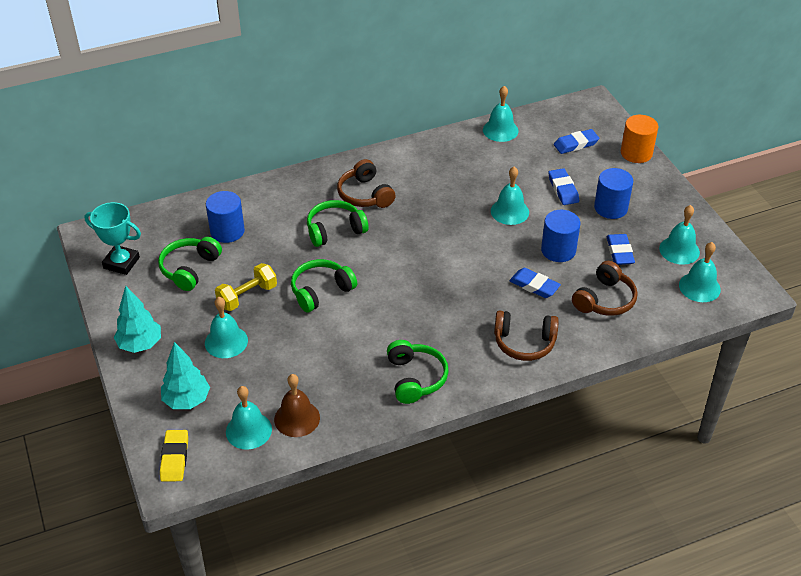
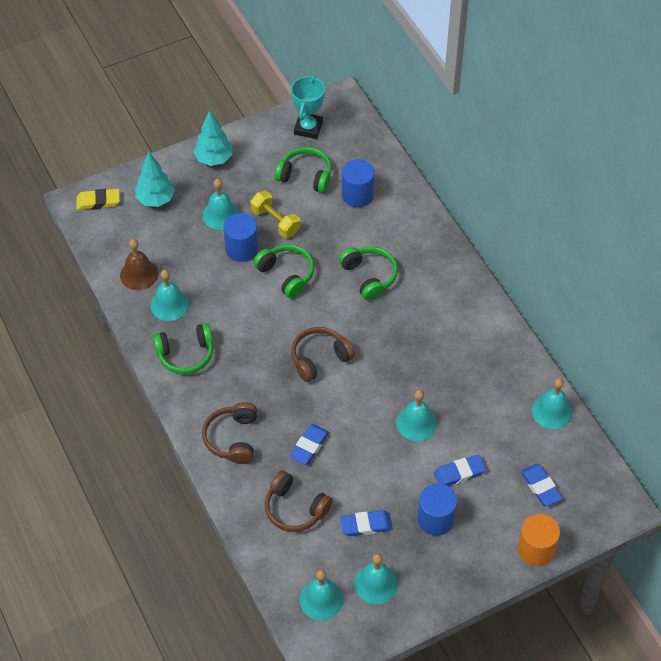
camera: 85 degrees right, 10 degrees up
(248, 430) = (126, 244): turquoise bell -> turquoise bell (169, 304)
(365, 194) = (424, 296): brown headphones -> brown headphones (319, 358)
(558, 250) = (362, 468): blue cylinder -> blue cylinder (241, 249)

